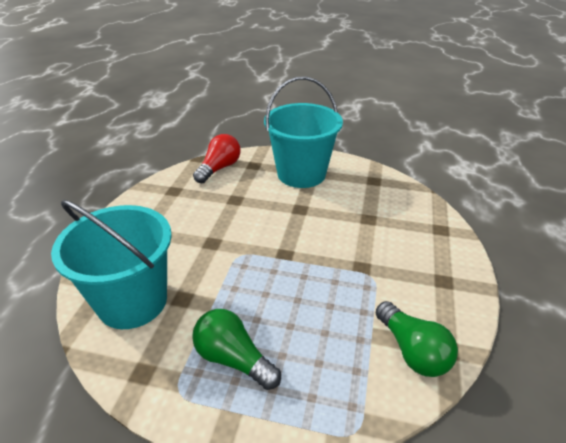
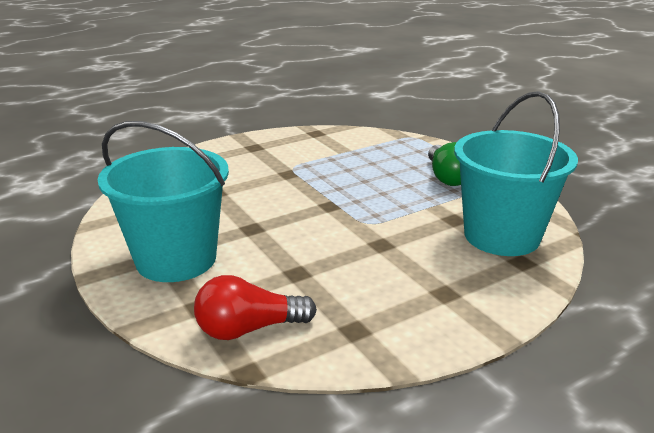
camera: 135 degrees left, 10 degrees down
(412, 351) = (336, 139): green light bulb -> none

